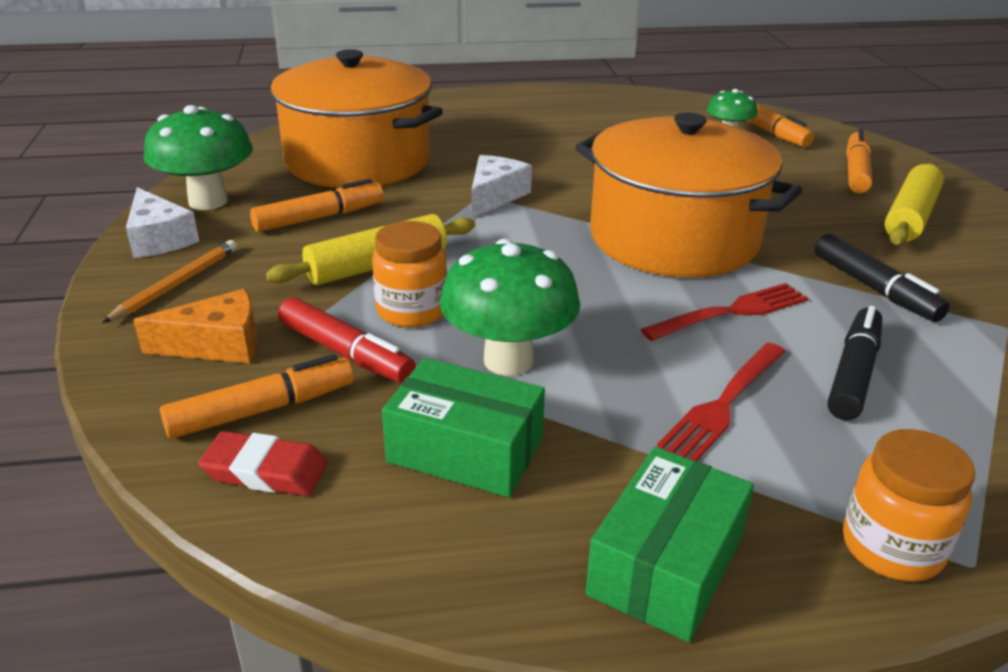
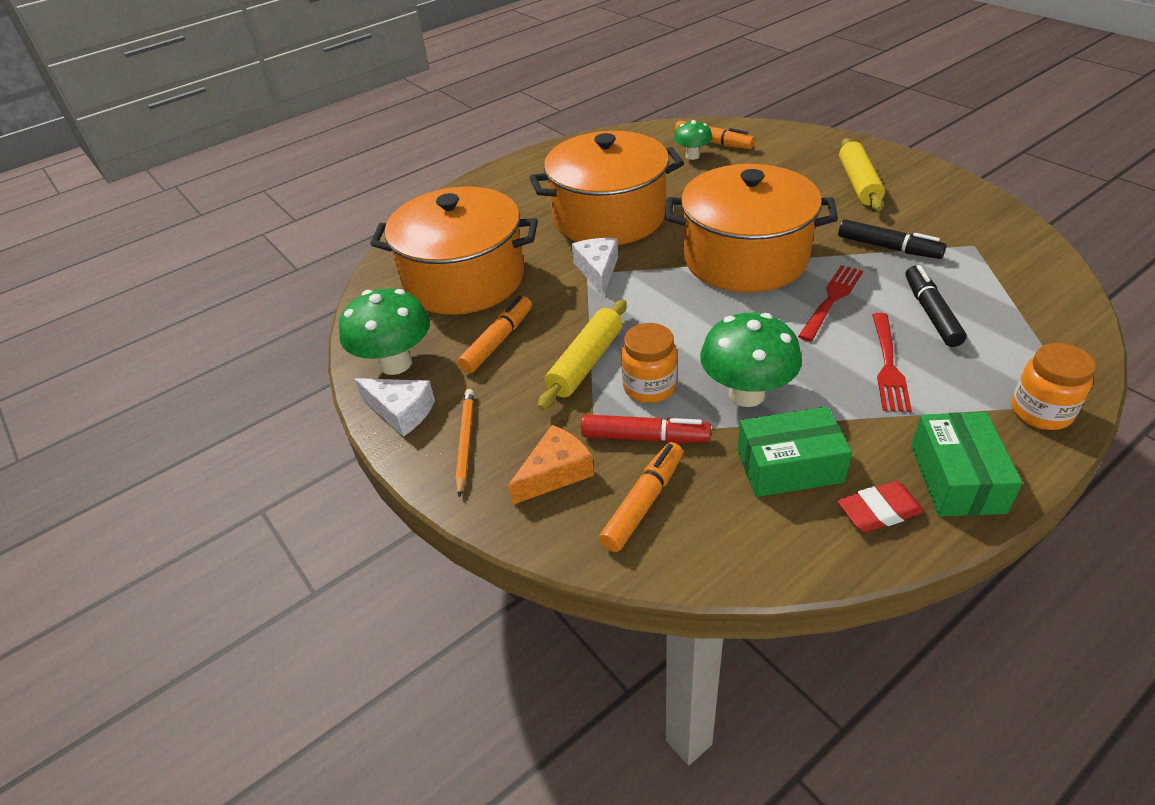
camera: 25 degrees left, 10 degrees up
(265, 471) = (695, 540): red eraser -> red eraser (879, 511)
(567, 157) = (609, 217): none -> orange pot
(856, 171) = (797, 158): orange marker -> none

